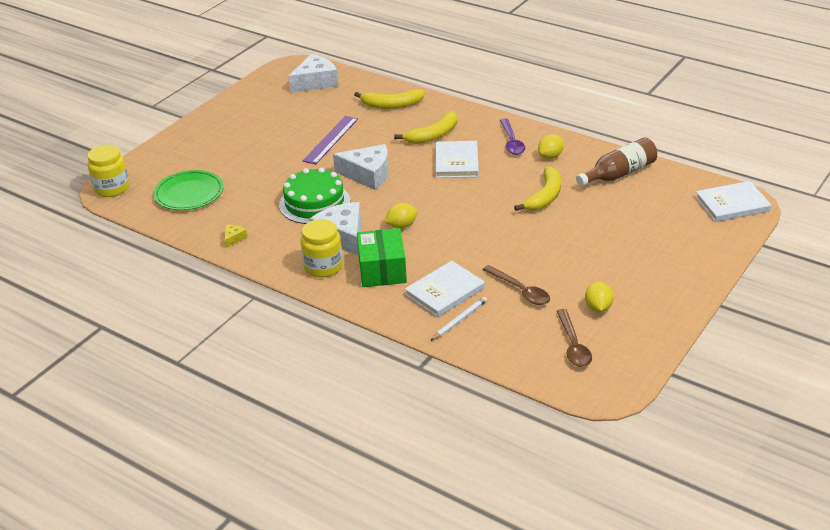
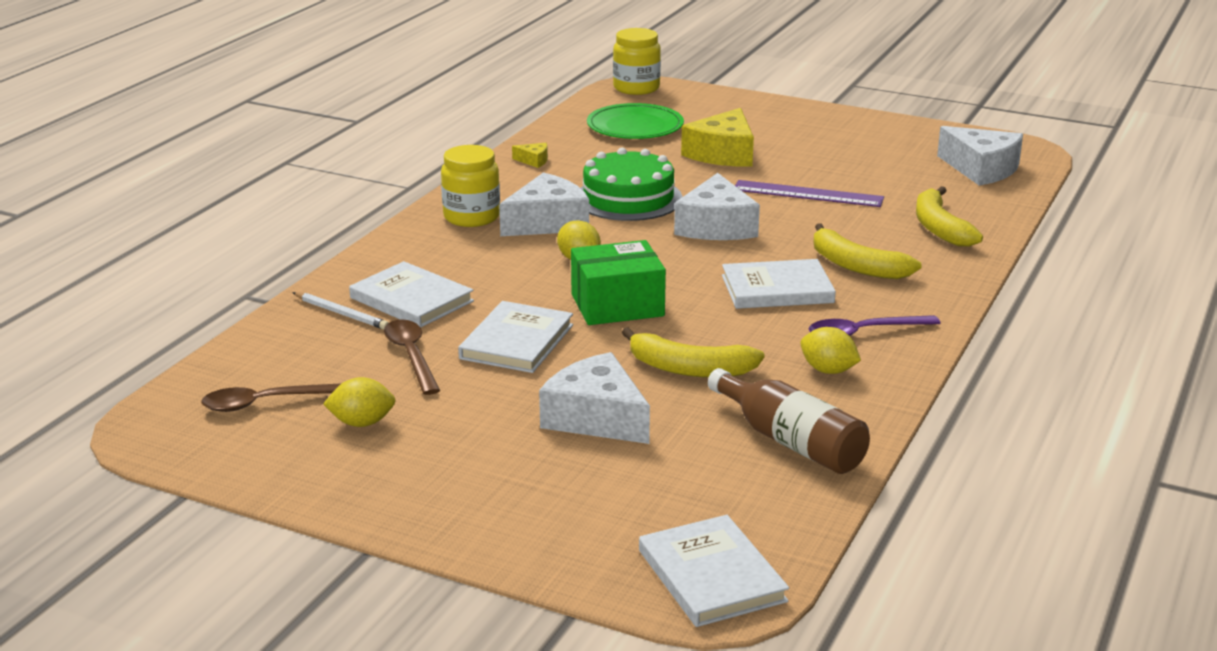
camera: 80 degrees right, 10 degrees down
(255, 163) = (723, 154): none -> yellow cheese
(382, 270) = (465, 254): green box -> green box (617, 305)
(507, 252) = (517, 342): none -> white book
(520, 291) = (411, 356): brown spoon -> brown spoon turned 120 degrees clockwise
(595, 228) = (596, 418): none -> white cheese

